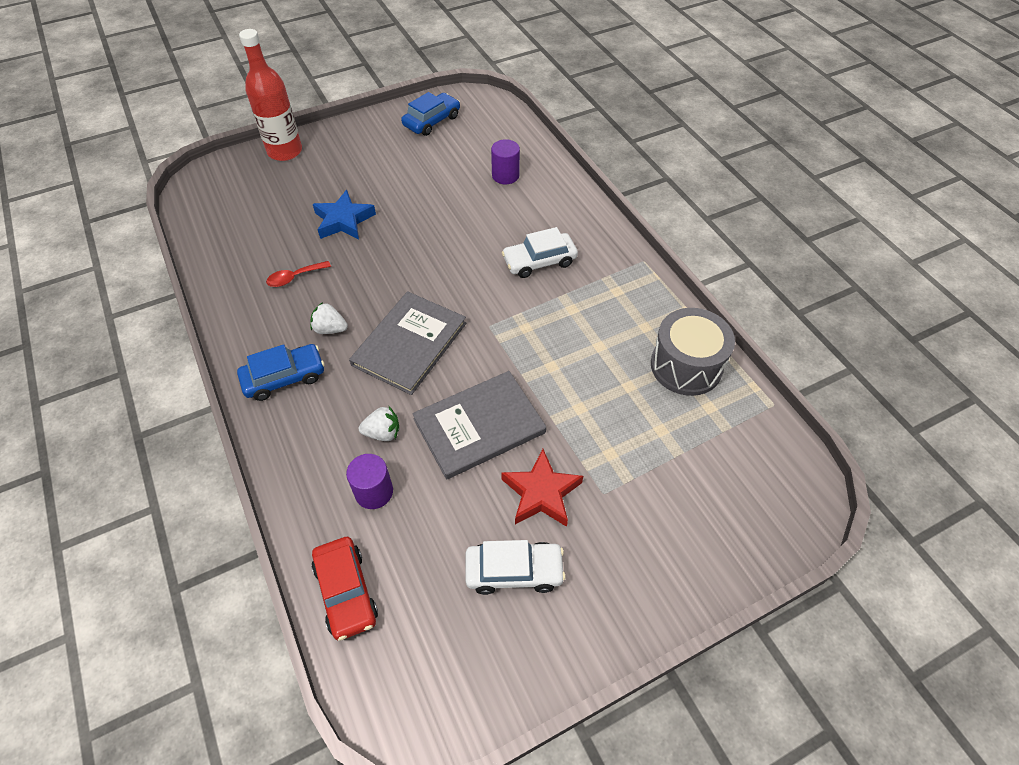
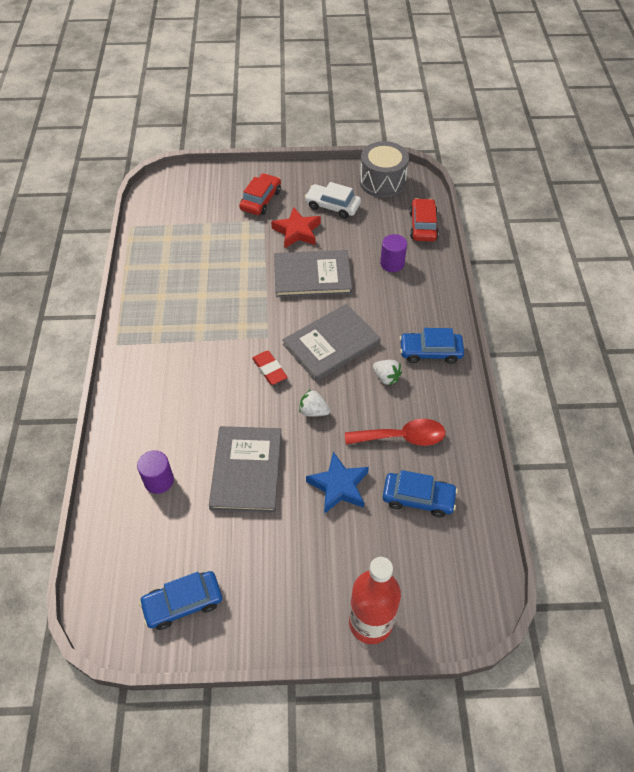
camera: 155 degrees left, 0 degrees up
(265, 235) = (418, 498): none -> blue car
(294, 277) = (402, 437): red spoon -> red spoon, size x1.67
(383, 433) = (374, 292): white strawberry -> white strawberry (313, 411)
(434, 205) = (246, 470): none -> grey book
(464, 292) = (269, 370): none -> red eraser
(539, 261) = (194, 374): white car -> none
(634, 533) = (261, 200): none -> red car
(686, 366) = (158, 263): grey drum -> grey drum (382, 182)

